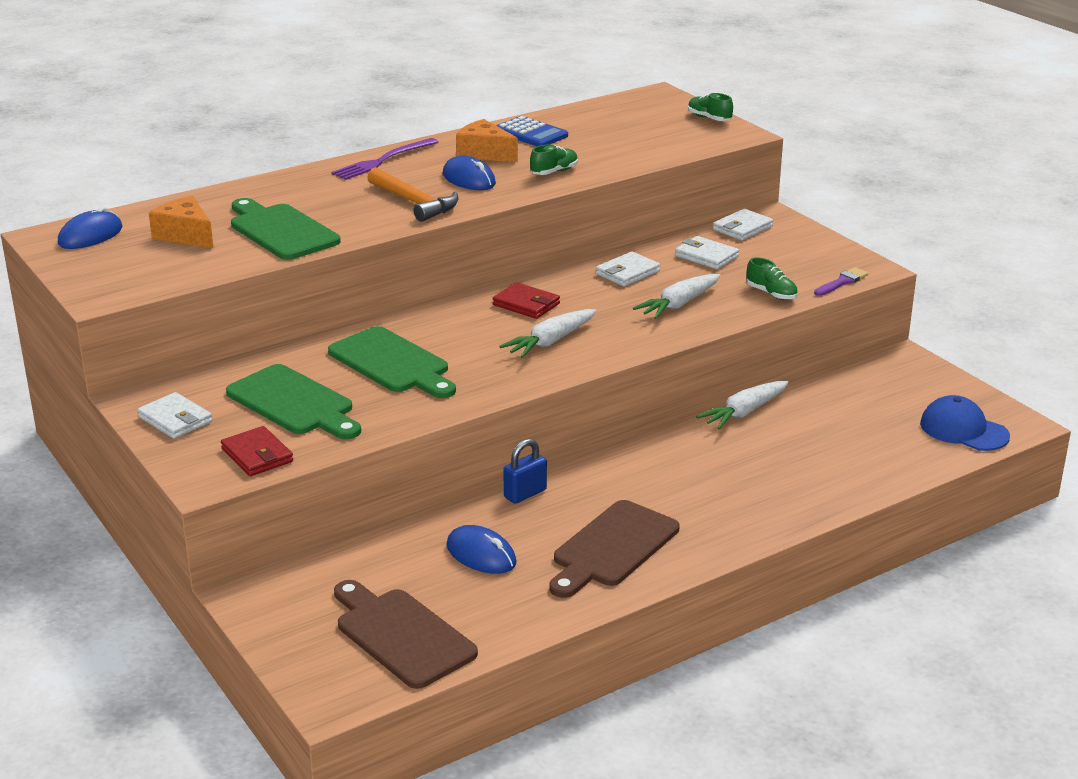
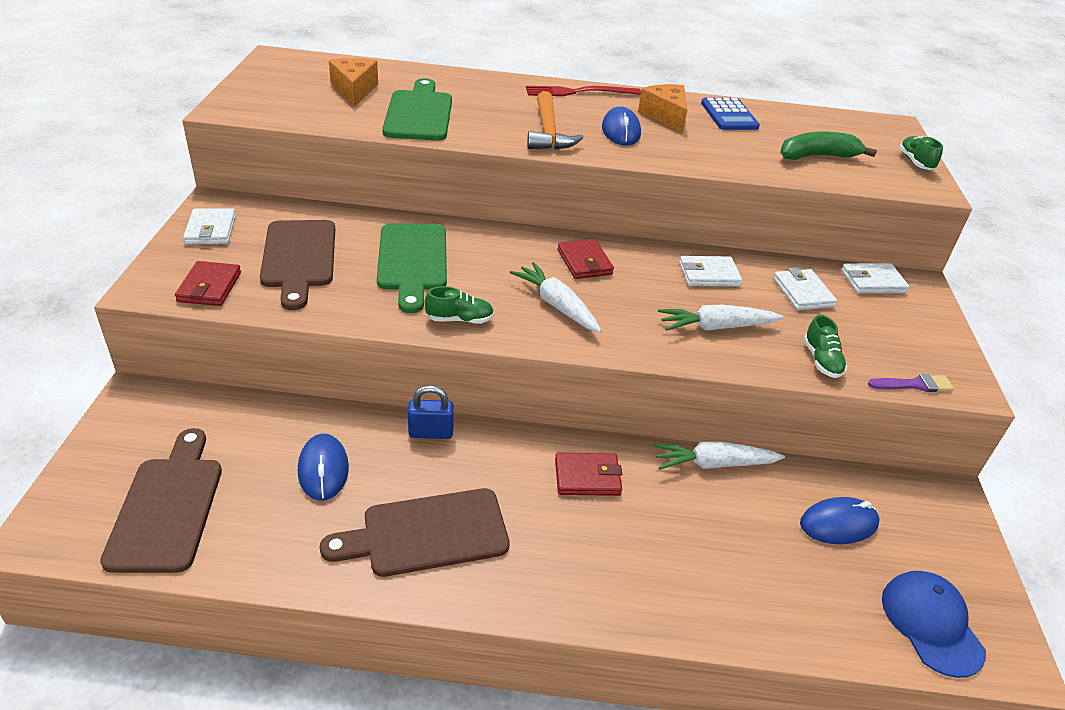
camera: 35 degrees right, 10 degrees up
(90, 236) = (300, 67): blue mouse -> blue mouse (838, 524)
(294, 403) = (299, 258): green cutting board -> brown cutting board
(383, 160) = (578, 92): purple fork -> red fork
(551, 342) = (557, 305): white carrot -> white carrot turned 60 degrees clockwise
(554, 172) = (701, 153): green shoe -> green shoe (460, 319)
(638, 141) = (817, 156): none -> green banana
(673, 462) = (587, 477): none -> red wallet

